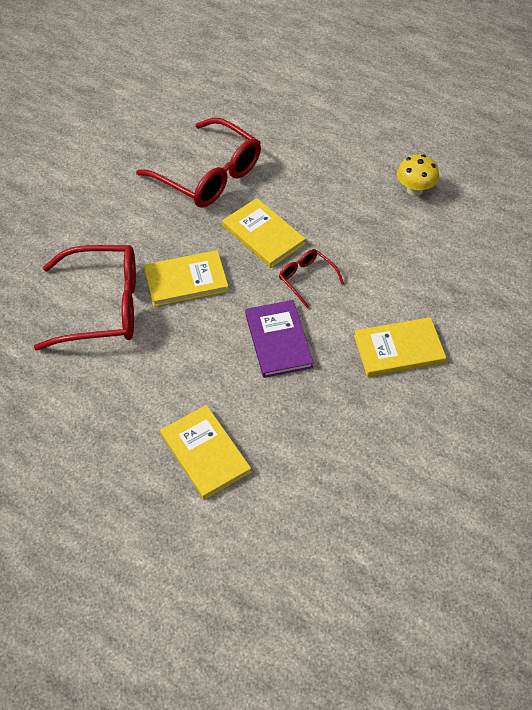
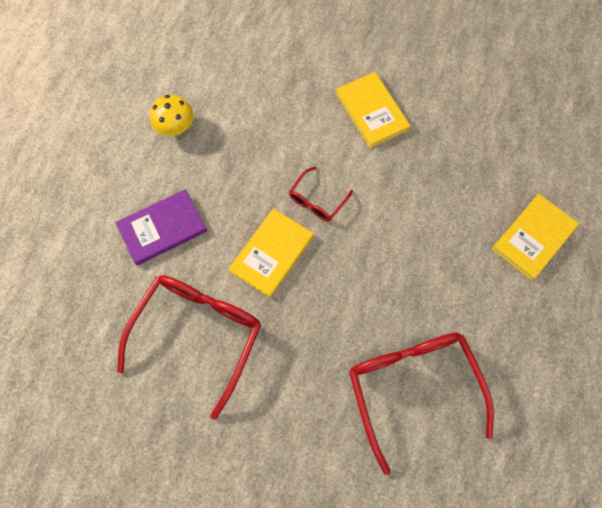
camera: 105 degrees left, 15 degrees up
(186, 280) = (353, 312): yellow book -> none
(278, 340) = (396, 208): purple book -> purple book (162, 228)

